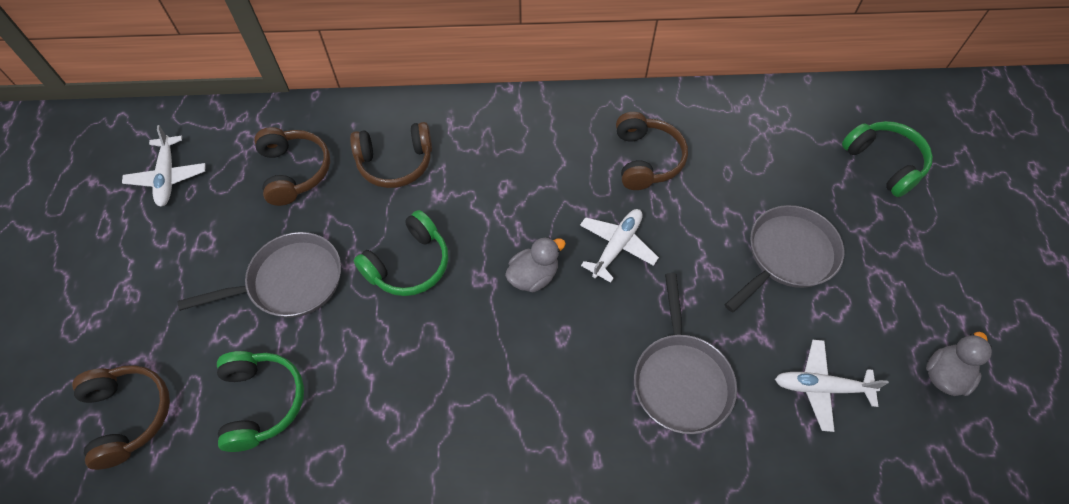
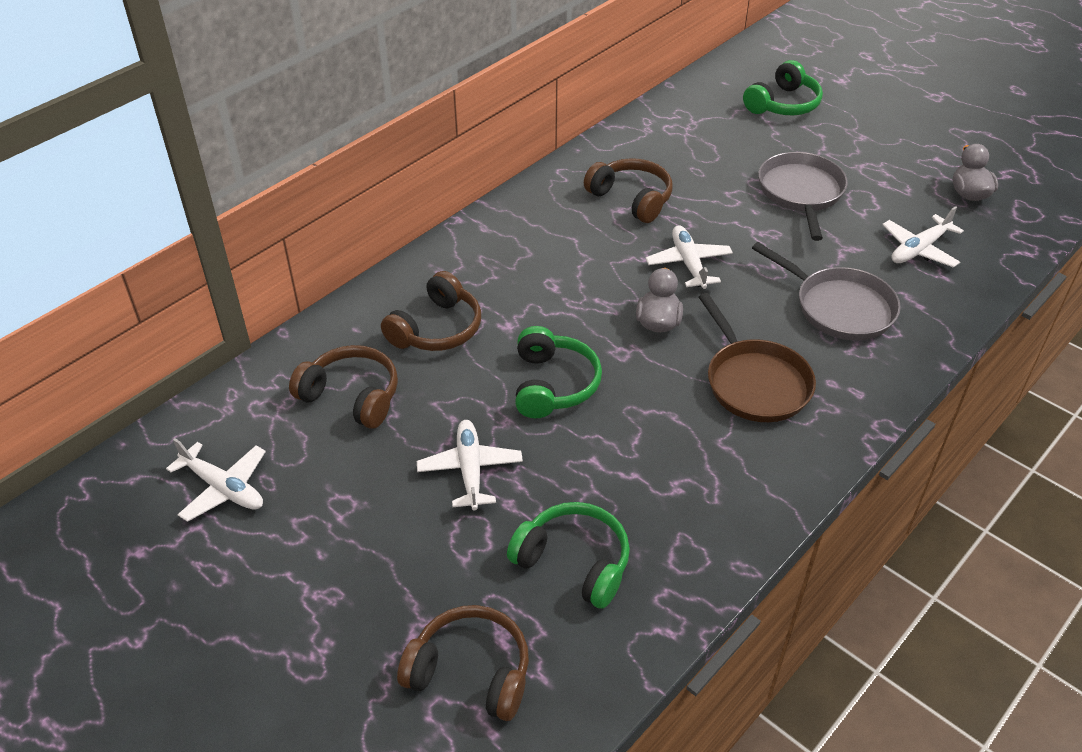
camera: 45 degrees left, 15 degrees down
(290, 281) = (470, 470): grey pan -> white plane
(535, 383) = (754, 382): none -> brown pan
(884, 163) = (783, 104): green headphones -> green headphones turned 120 degrees clockwise

